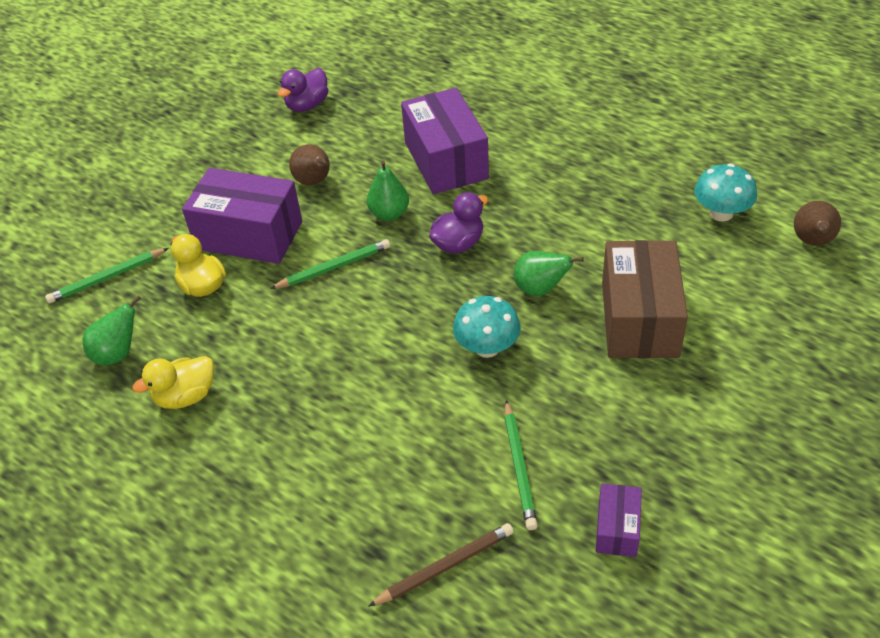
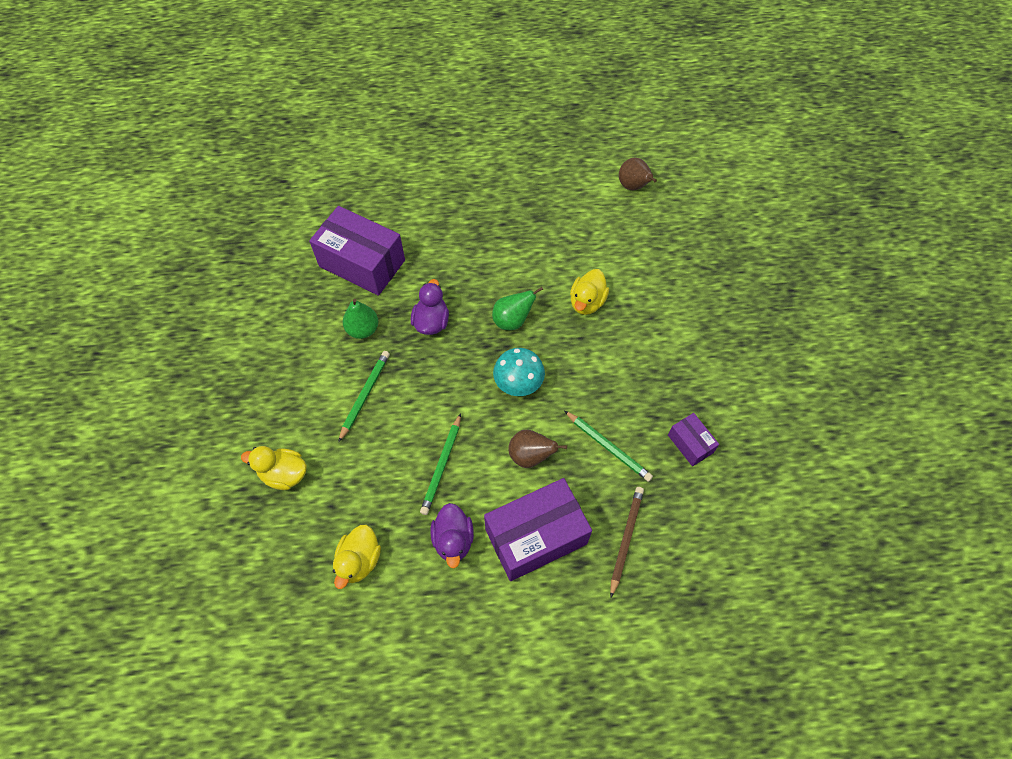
camera: 45 degrees left, 15 degrees up
(107, 278) = (201, 520): green pencil -> green pencil (442, 466)
(117, 354) = (275, 568): green pear -> none
(249, 235) = (277, 412): purple box -> purple box (536, 536)
(307, 105) = (211, 279): purple duck -> purple duck (453, 540)
(314, 182) = (283, 339): brown pear -> brown pear (530, 456)
(639, 319) = (587, 302): brown box -> yellow duck
(721, 213) = (568, 197): turquoise mushroom -> none

